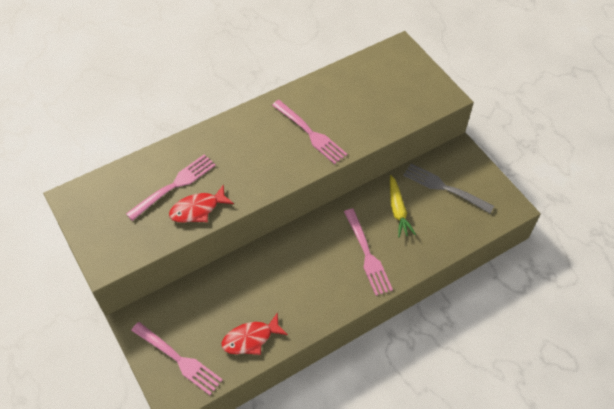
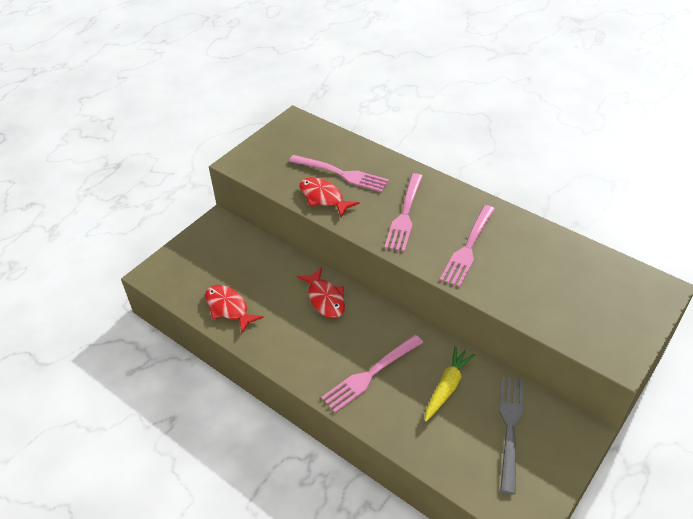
camera: 70 degrees right, 10 degrees down
(178, 359) = (190, 265): pink fork -> pink fork (405, 215)
(277, 260) = (325, 299): none -> red fish
(398, 210) = (447, 387): yellow carrot -> yellow carrot turned 150 degrees clockwise

